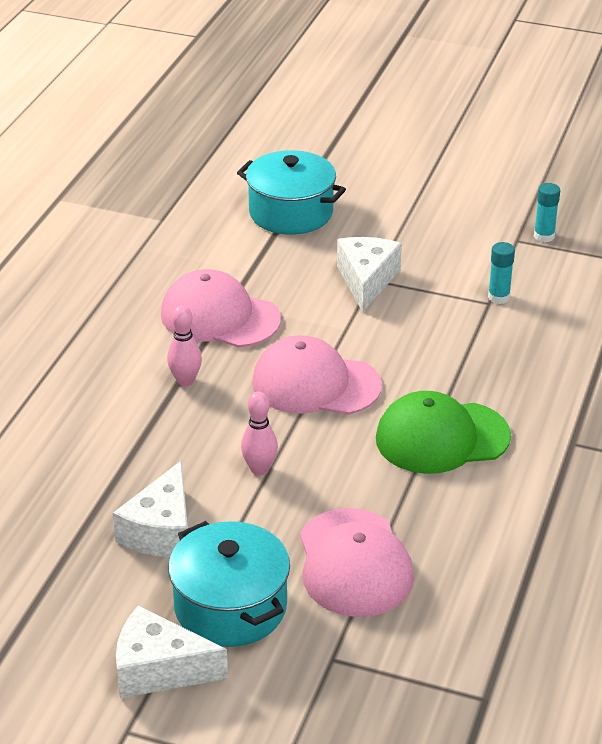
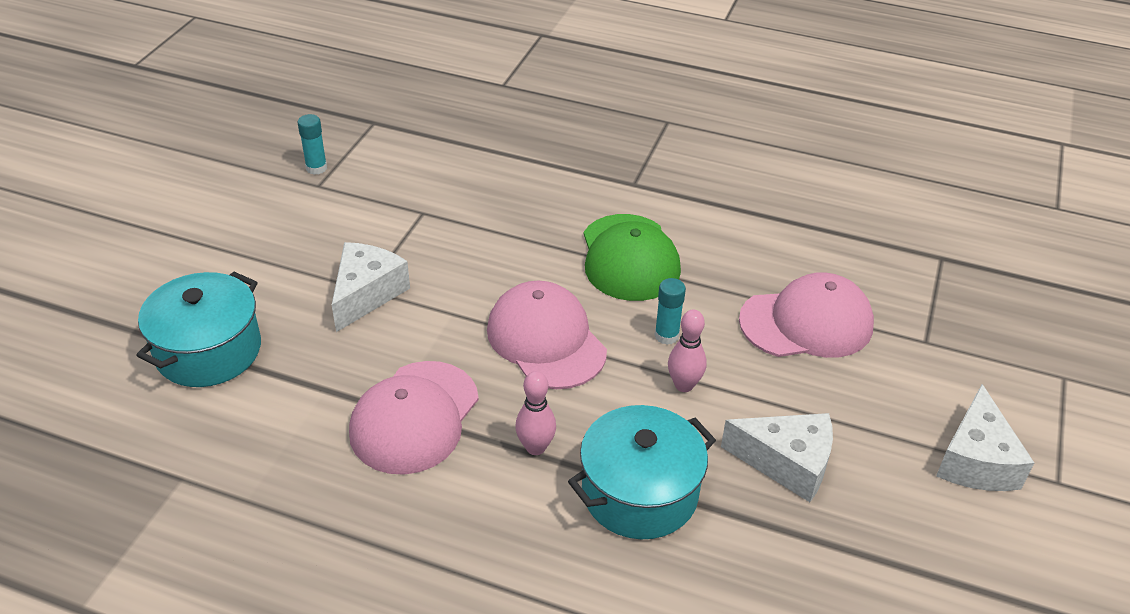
camera: 90 degrees left, 5 degrees up
(230, 607) = (881, 408): turquoise pot -> turquoise pot (639, 493)
(315, 384) = (546, 340): pink cap -> pink cap turned 135 degrees clockwise
(366, 281) = (366, 294): white cheese -> white cheese turned 105 degrees clockwise
(498, 297) = (414, 205): turquoise glue stick -> turquoise glue stick (666, 335)

